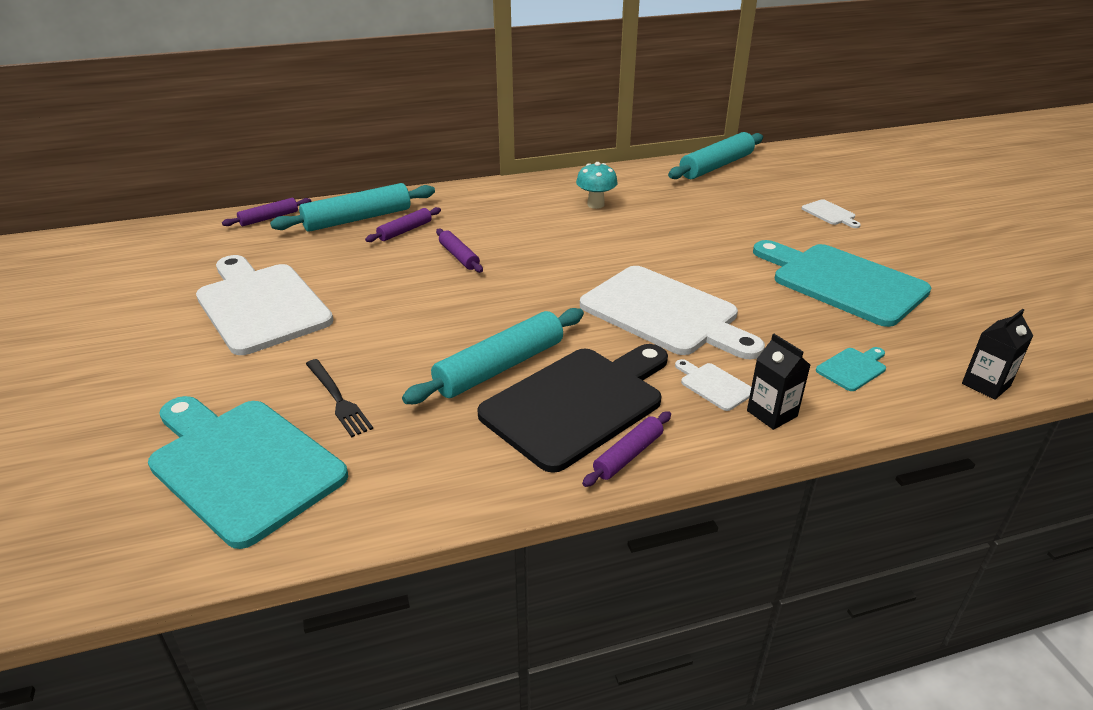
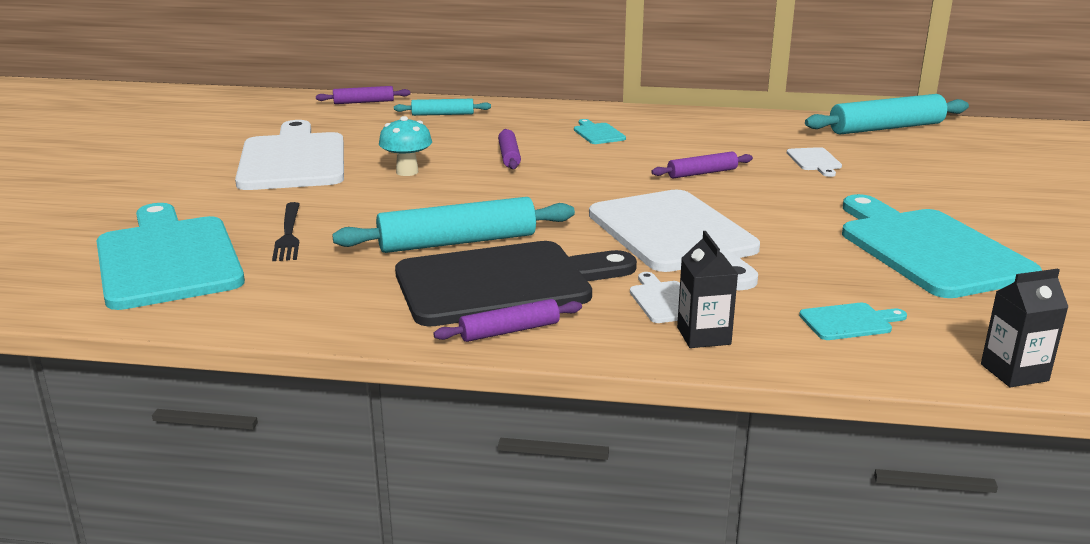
camera: 25 degrees right, 10 degrees down
(357, 219) = (442, 114): turquoise rolling pin -> turquoise rolling pin, size x0.54
(405, 231) = (478, 129): purple rolling pin -> purple rolling pin (702, 173)
(510, 214) = (598, 133): none -> turquoise cutting board
(595, 204) = (700, 139): turquoise mushroom -> turquoise mushroom (407, 172)
(830, 214) = (988, 189): white cutting board -> white cutting board (815, 161)

